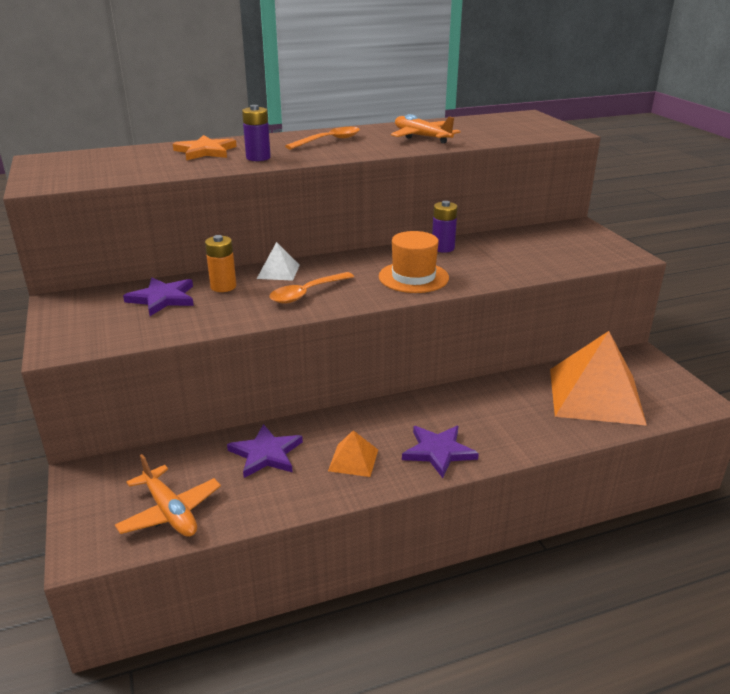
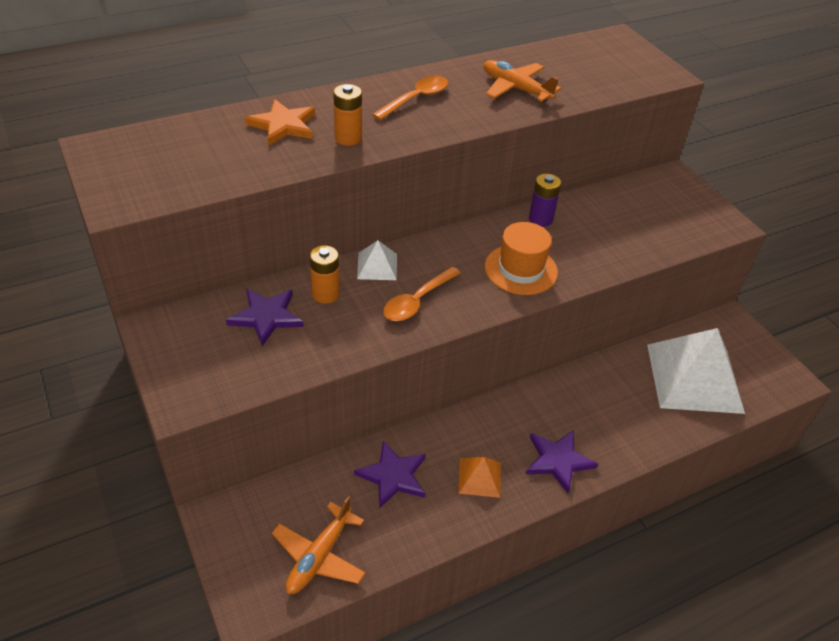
camera: 10 degrees left, 15 degrees up
(170, 512) = (319, 556): orange plane -> orange plane turned 75 degrees clockwise
(258, 158) = (348, 138): purple battery -> orange battery
(595, 395) = (694, 378): orange pyramid -> white pyramid

